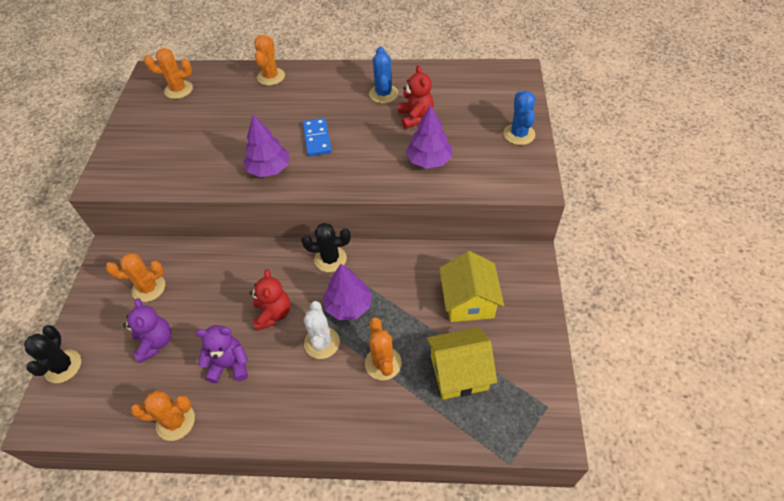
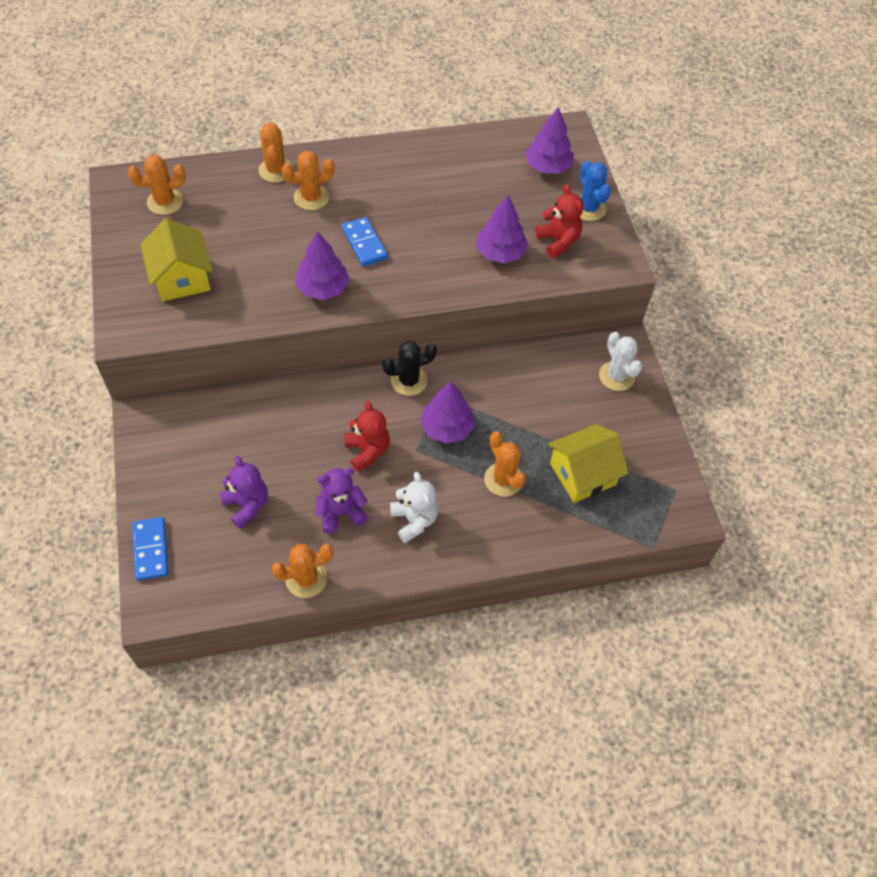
camera: 20 degrees left, 5 degrees up
(63, 366) = (151, 550): black cactus -> blue domino
(149, 288) = (211, 448): orange cactus -> orange cactus (311, 197)
(290, 386) = (414, 520): none -> white teddy bear
(322, 343) = (432, 471): white cactus -> white cactus (616, 376)
(383, 94) = (422, 177): blue cactus -> none
(415, 117) = (468, 202): red teddy bear -> red teddy bear (558, 241)
(468, 301) = (572, 401): yellow house -> yellow house (182, 278)
(493, 97) = (548, 166): none -> purple tree

